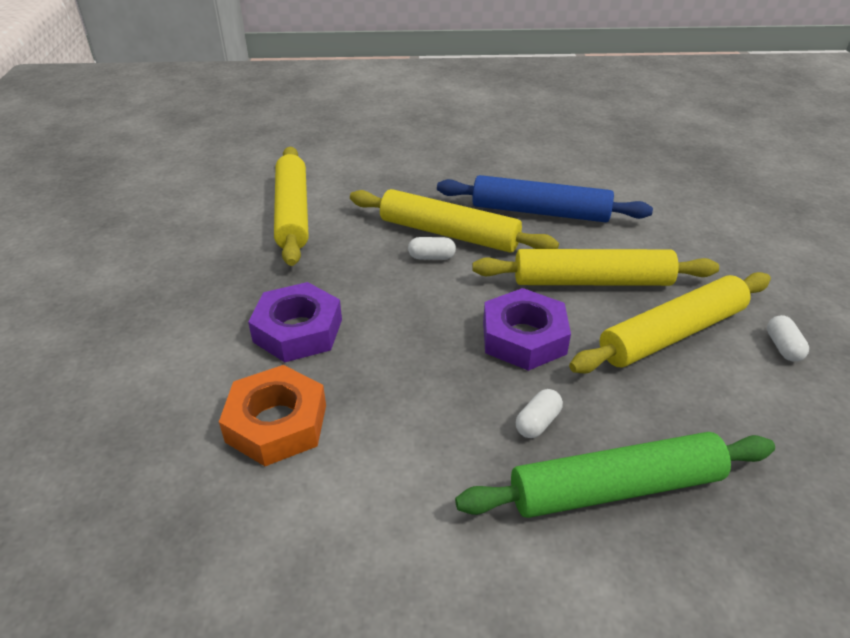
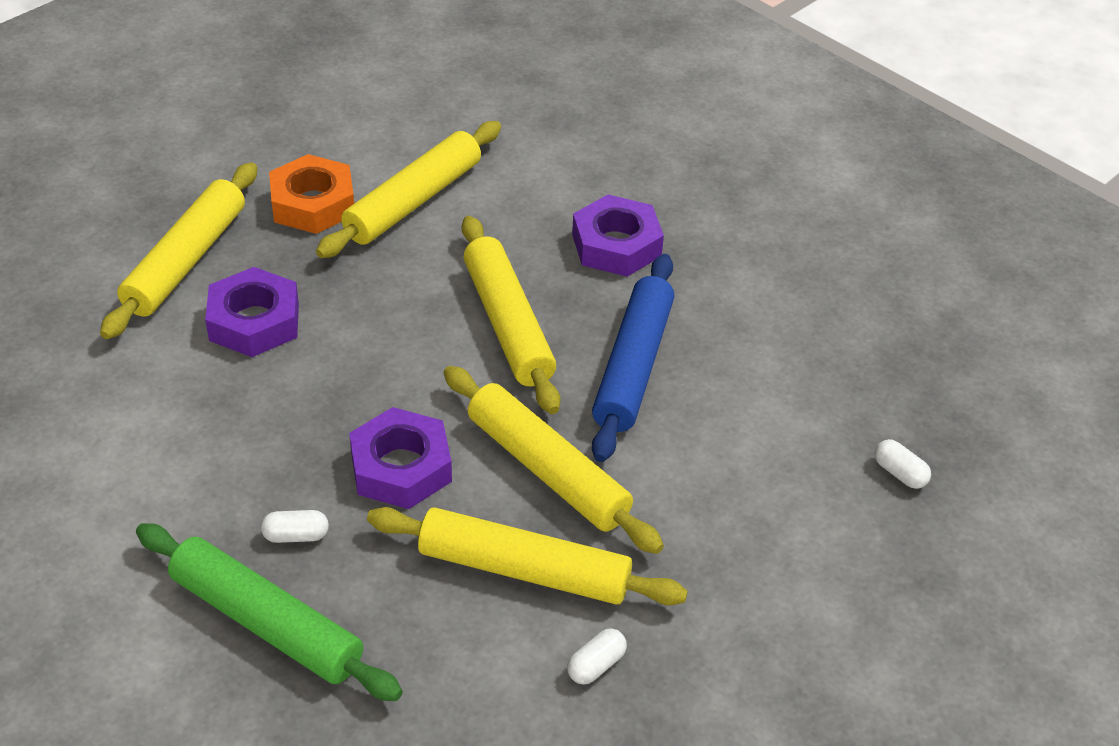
camera: 45 degrees right, 5 degrees up
(188, 331) = (186, 261): none -> yellow rolling pin
(277, 423) = (140, 383): orange nut -> orange nut (313, 203)
(431, 257) = (454, 336): white capsule -> white capsule (899, 473)
(436, 170) = (616, 245): none -> purple nut
(540, 212) = (633, 367): blue rolling pin -> blue rolling pin turned 45 degrees clockwise

